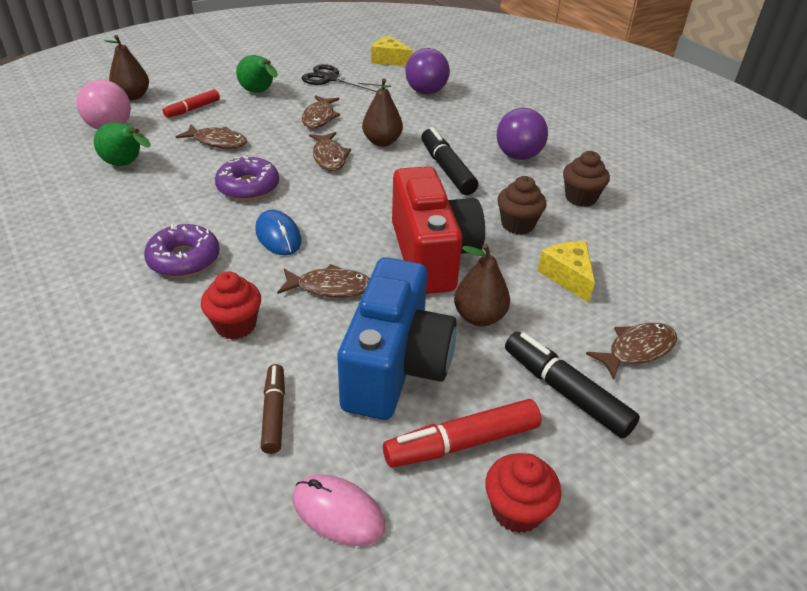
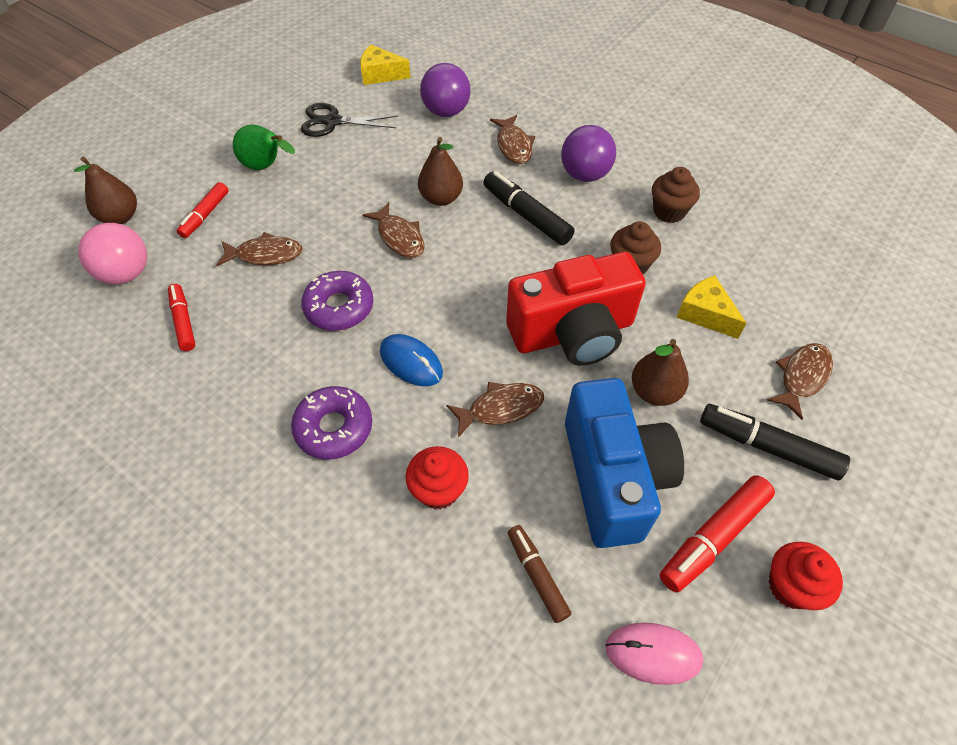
camera: 20 degrees left, 15 degrees up
(126, 164) = (183, 321): green pear -> red marker
(319, 117) = (355, 184): brown fish -> brown fish (513, 145)
(432, 255) = (573, 333): red camera -> red camera turned 105 degrees clockwise

